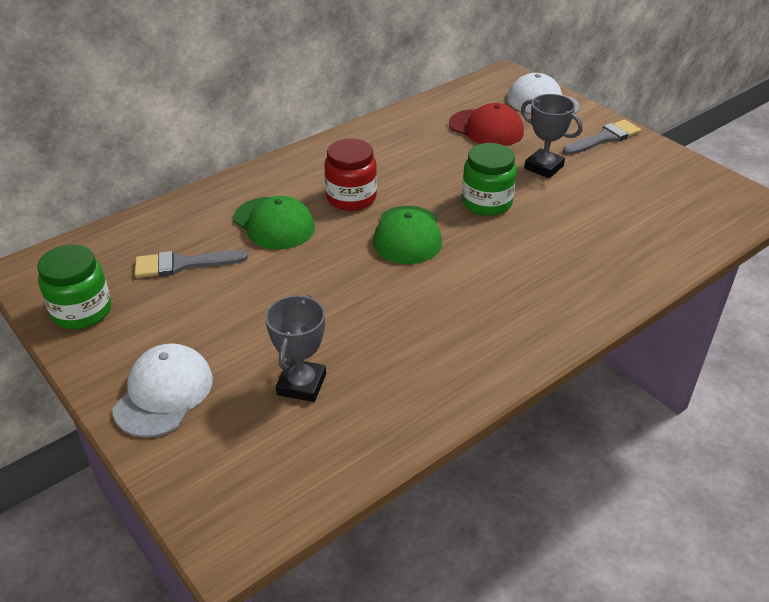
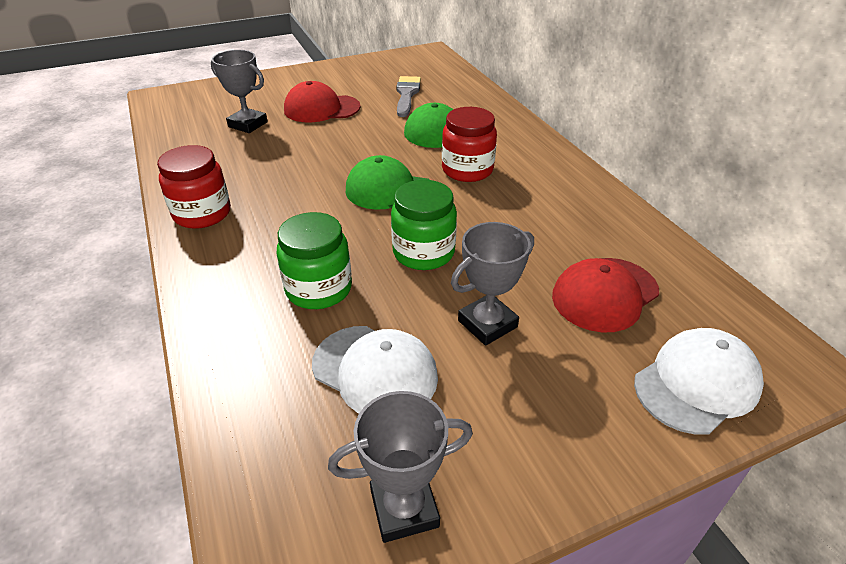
camera: 105 degrees right, 0 degrees up
(82, 311) = (376, 65): green jar -> green jar (319, 289)
(164, 393) = (281, 85): white cap -> white cap (375, 371)
(239, 328) = (321, 109): none -> red cap
(507, 347) = (202, 214): none -> red jar
(604, 138) = (561, 429): grey brush -> none
(688, 177) = (404, 508): none -> grey trophy

